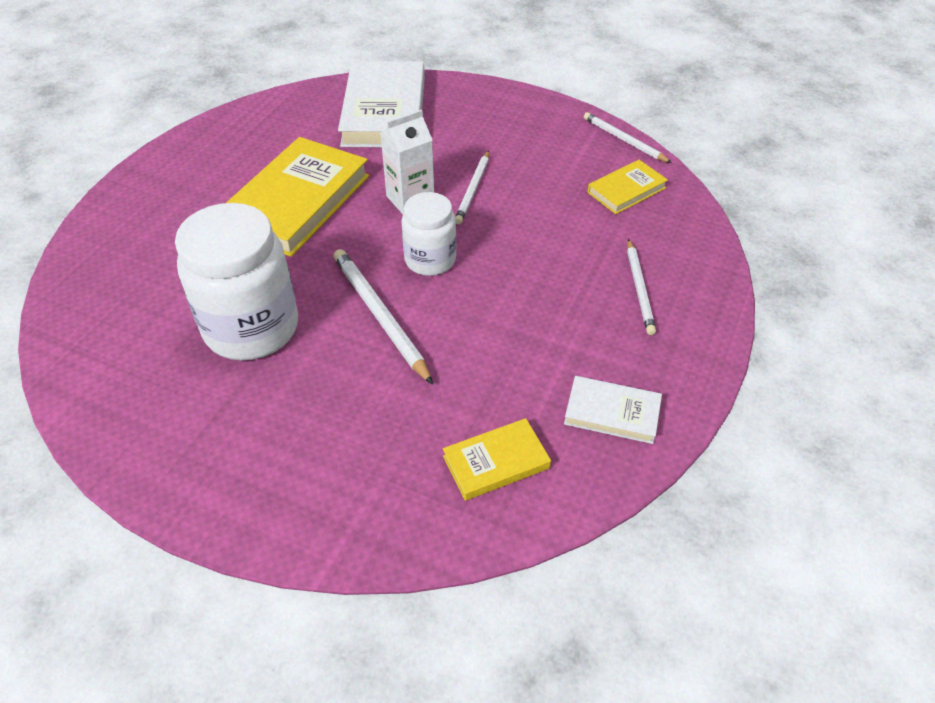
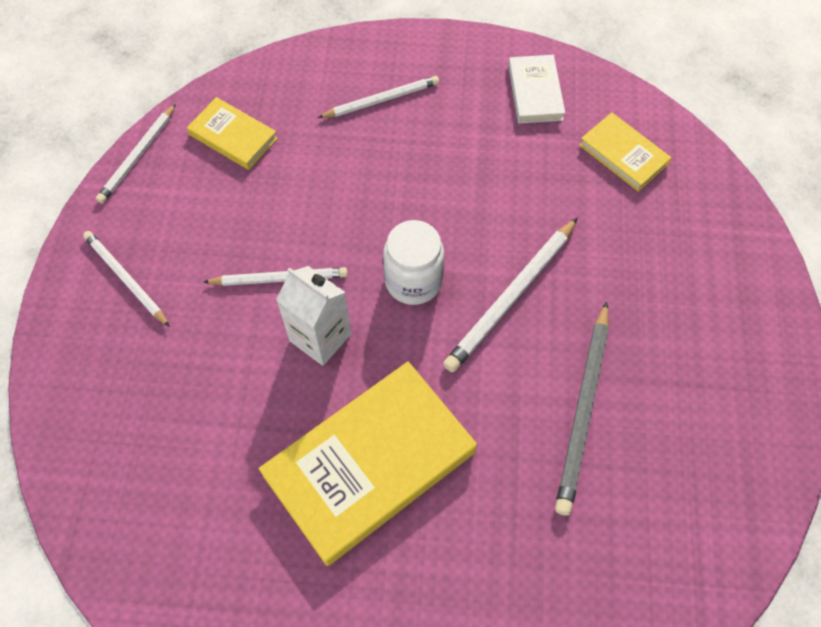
camera: 110 degrees left, 15 degrees up
(251, 328) = (583, 409): white jar -> grey pencil
(297, 202) = (370, 464): yellow book -> yellow book turned 45 degrees counterclockwise
(384, 111) = (138, 442): white book -> none
(512, 121) = (126, 279): none -> white pencil

